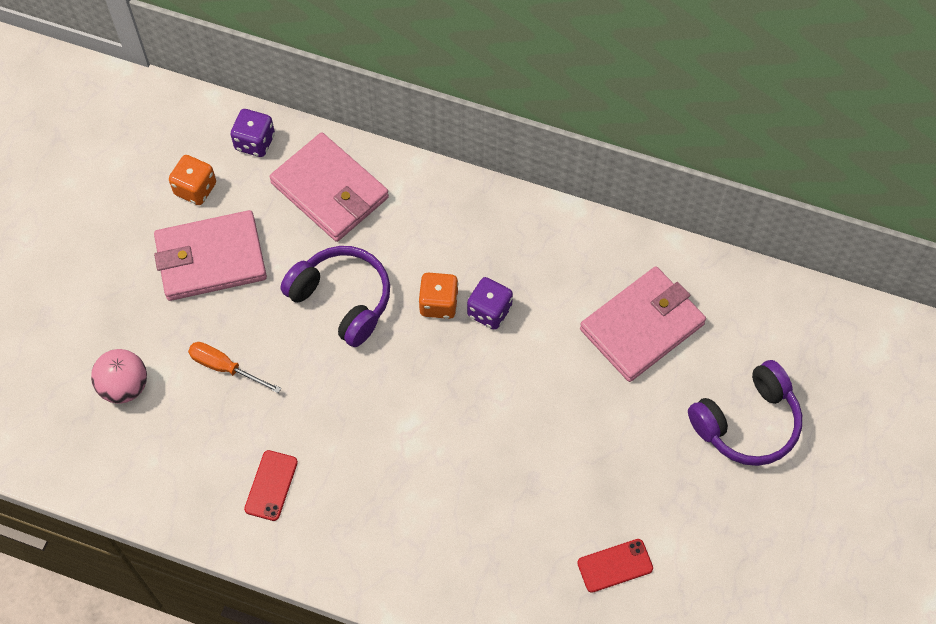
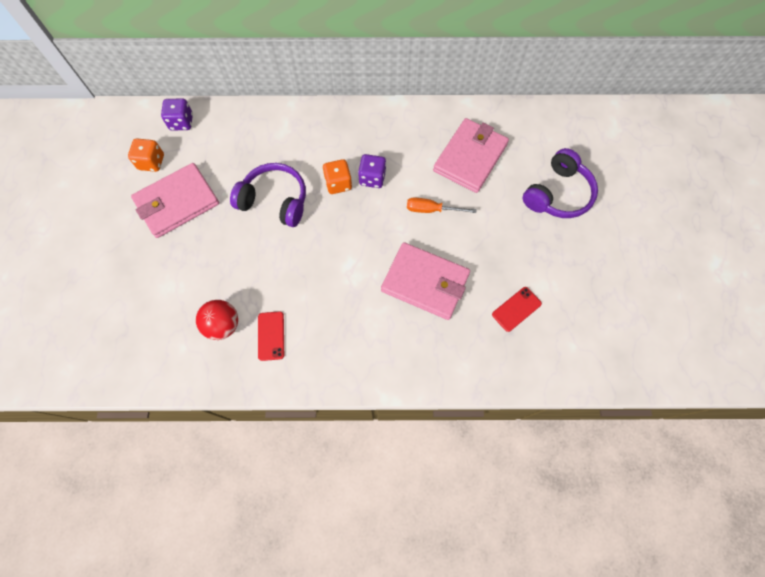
camera: 20 degrees left, 5 degrees up
(124, 386) = (145, 304): pink ball -> none
(214, 449) = (223, 325): none -> red ball
(225, 367) = (211, 269): orange screwdriver -> orange screwdriver (431, 210)
(329, 190) = (241, 137): pink wallet -> pink wallet (425, 282)

